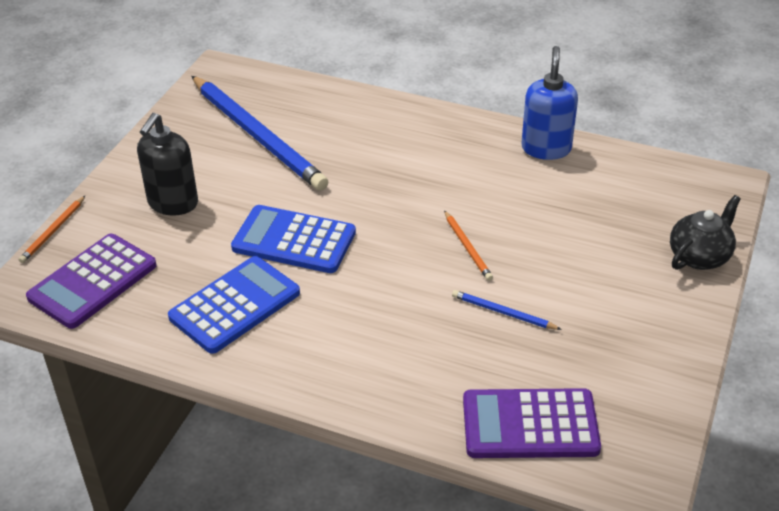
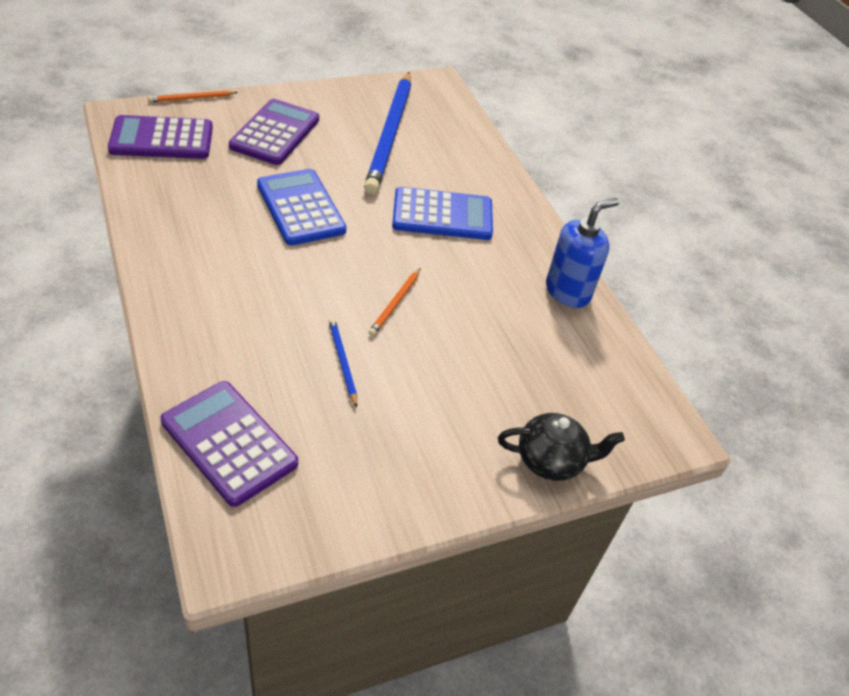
camera: 40 degrees right, 5 degrees up
(172, 203) = (275, 133): black soap dispenser -> purple calculator
(235, 305) = (204, 214): blue calculator -> blue calculator (442, 215)

